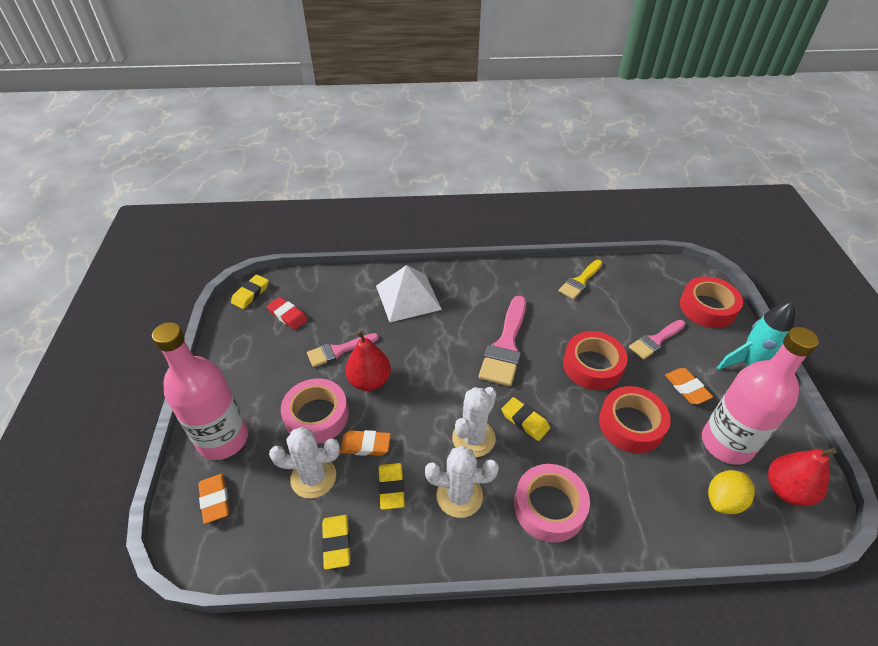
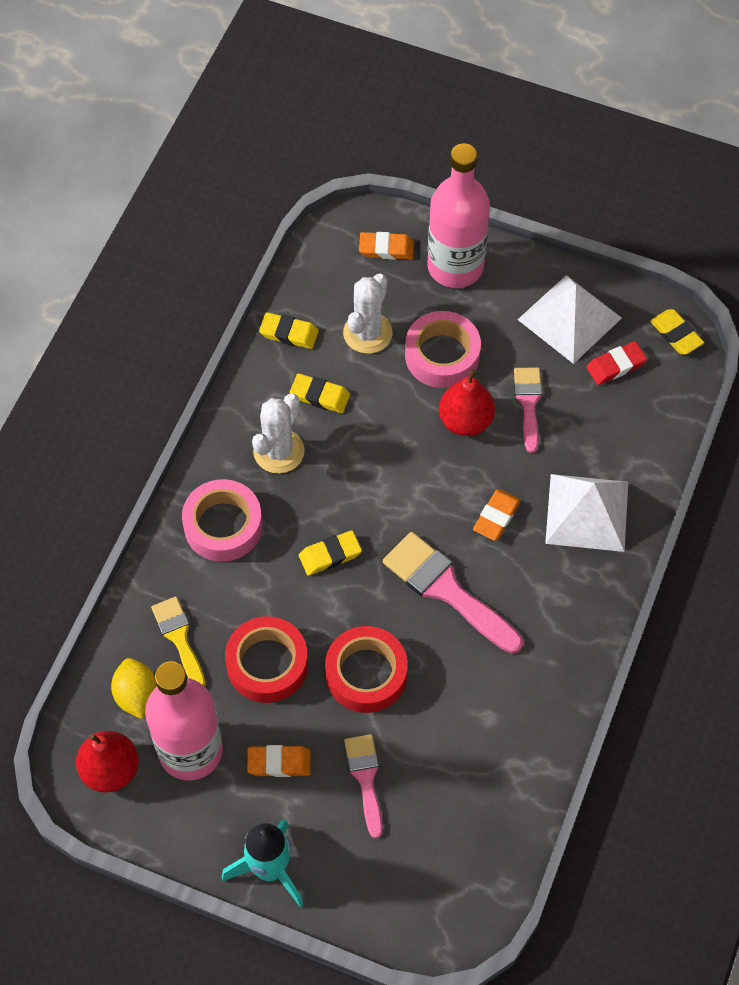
camera: 115 degrees right, 15 degrees up
(255, 351) = (569, 318): none -> white pyramid
(365, 445) = (381, 389): orange eraser -> orange eraser (496, 517)
(473, 438) = (335, 493): white cactus -> none
(580, 281) = (517, 750): yellow brush -> yellow brush (179, 638)
(707, 307) = (385, 894): red tape -> none

